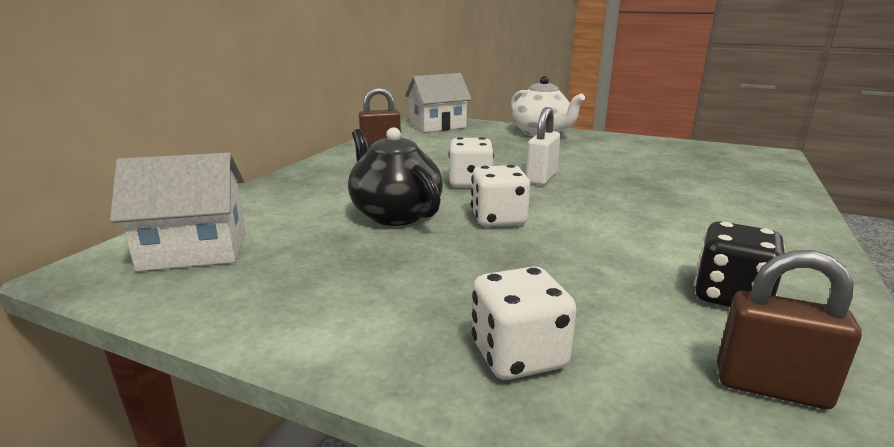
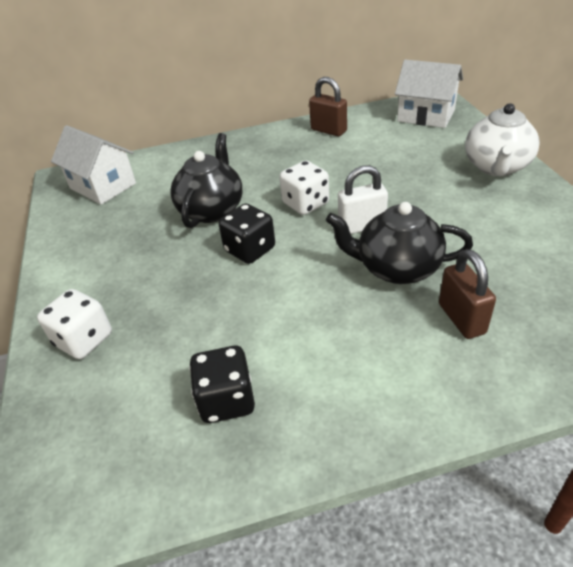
camera: 55 degrees right, 20 degrees up
(498, 219) = (250, 250): white dice -> black dice
(615, 186) = (396, 268): none -> black teapot
(771, 387) = (119, 446): brown padlock -> brown padlock (461, 318)

